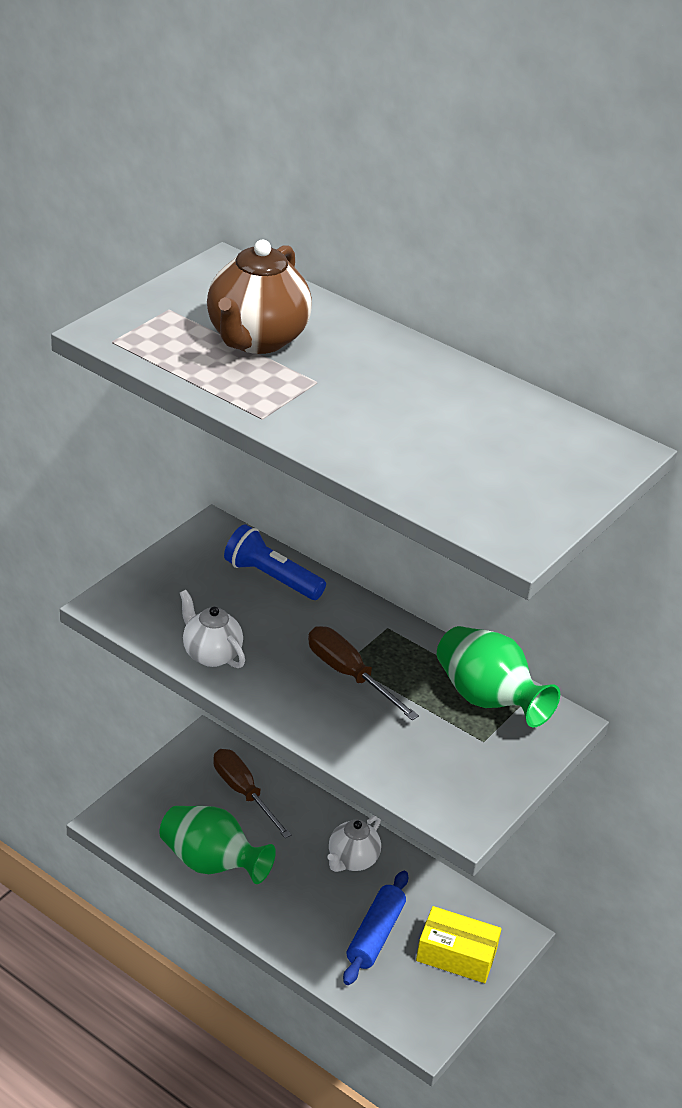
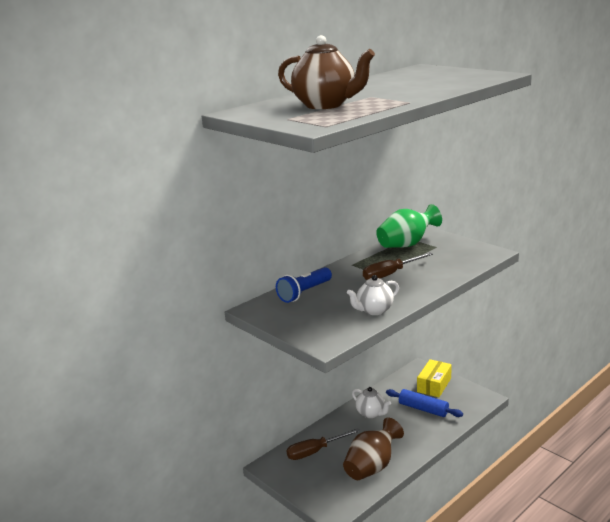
camera: 75 degrees left, 15 degrees down
(211, 863) = (372, 466): green vase -> brown vase

